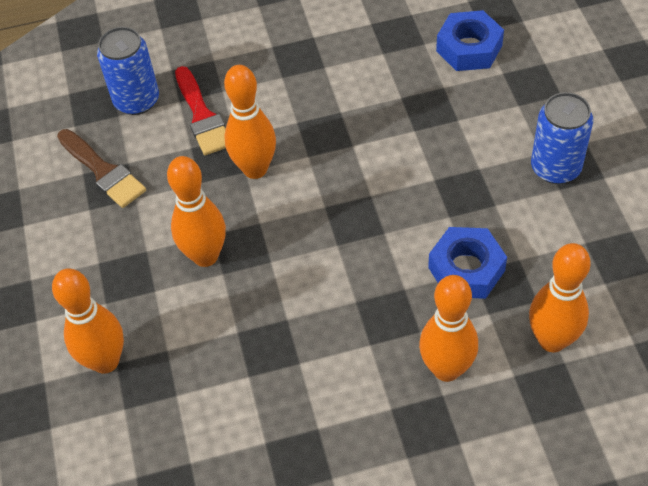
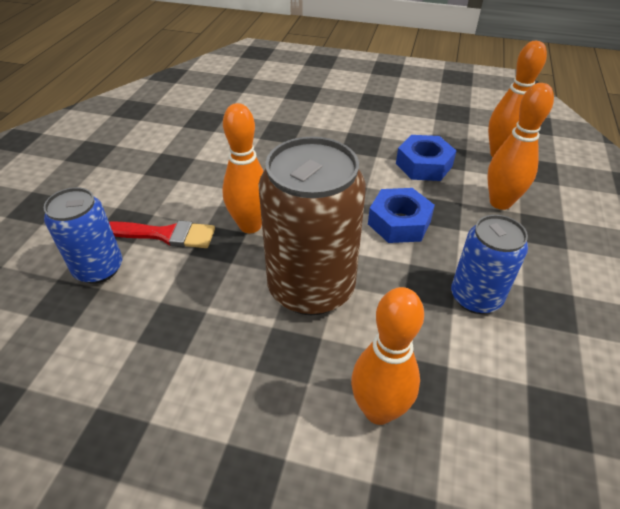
camera: 65 degrees left, 10 degrees down
(103, 171) = (151, 324): brown brush -> none
(205, 256) = (311, 288): orange bowling pin -> brown can
(469, 48) = (251, 100): blue nut -> blue nut (399, 222)
(555, 168) = (373, 107): blue can -> blue can (475, 297)

